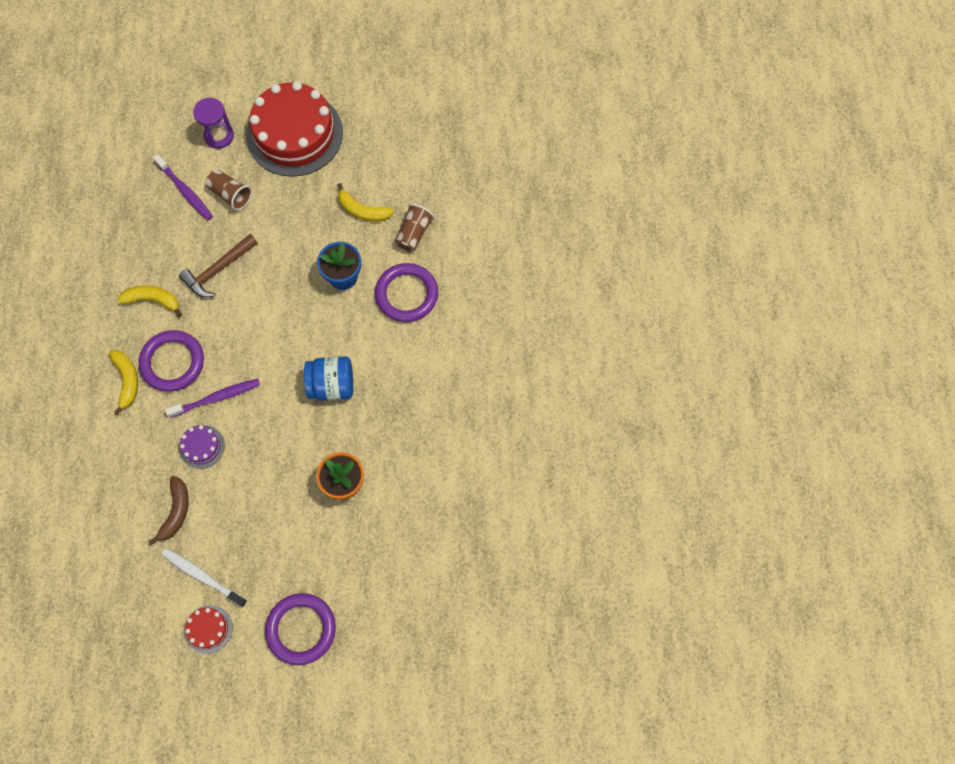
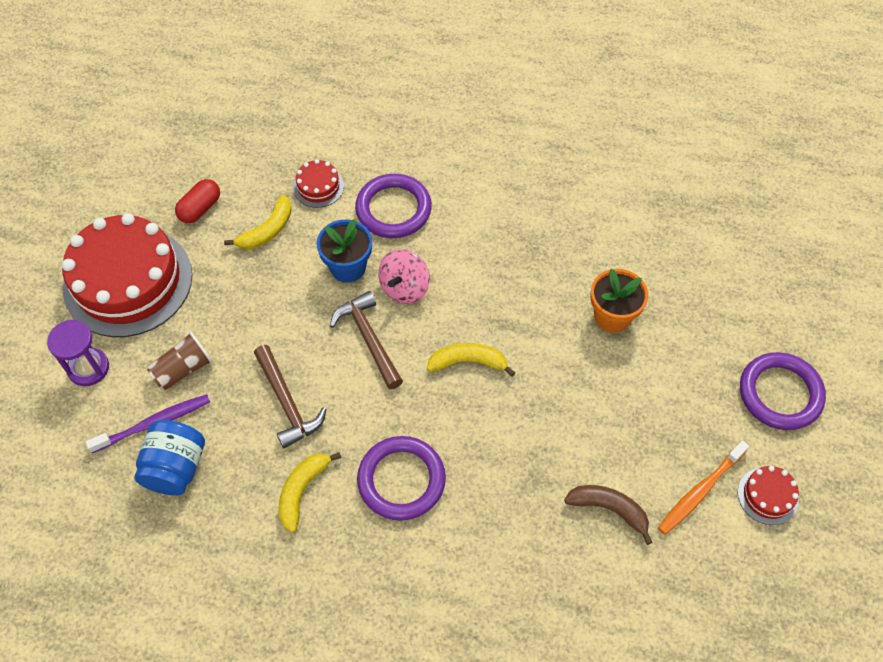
camera: 75 degrees left, 10 degrees down
(127, 381) = (410, 542): yellow banana -> yellow banana (468, 362)
(202, 447) = (528, 464): purple cake -> none
(203, 576) = (700, 491): white toothbrush -> orange toothbrush
(216, 398) = (466, 435): purple toothbrush -> none
(283, 309) = (369, 339): none -> brown hammer
(332, 385) = (485, 305): blue jar -> blue jar (176, 468)
(334, 322) = (404, 288): none -> pink spinning top
(371, 158) = (200, 208): none -> red capsule
(414, 233) = (318, 186): brown cup -> red cake

